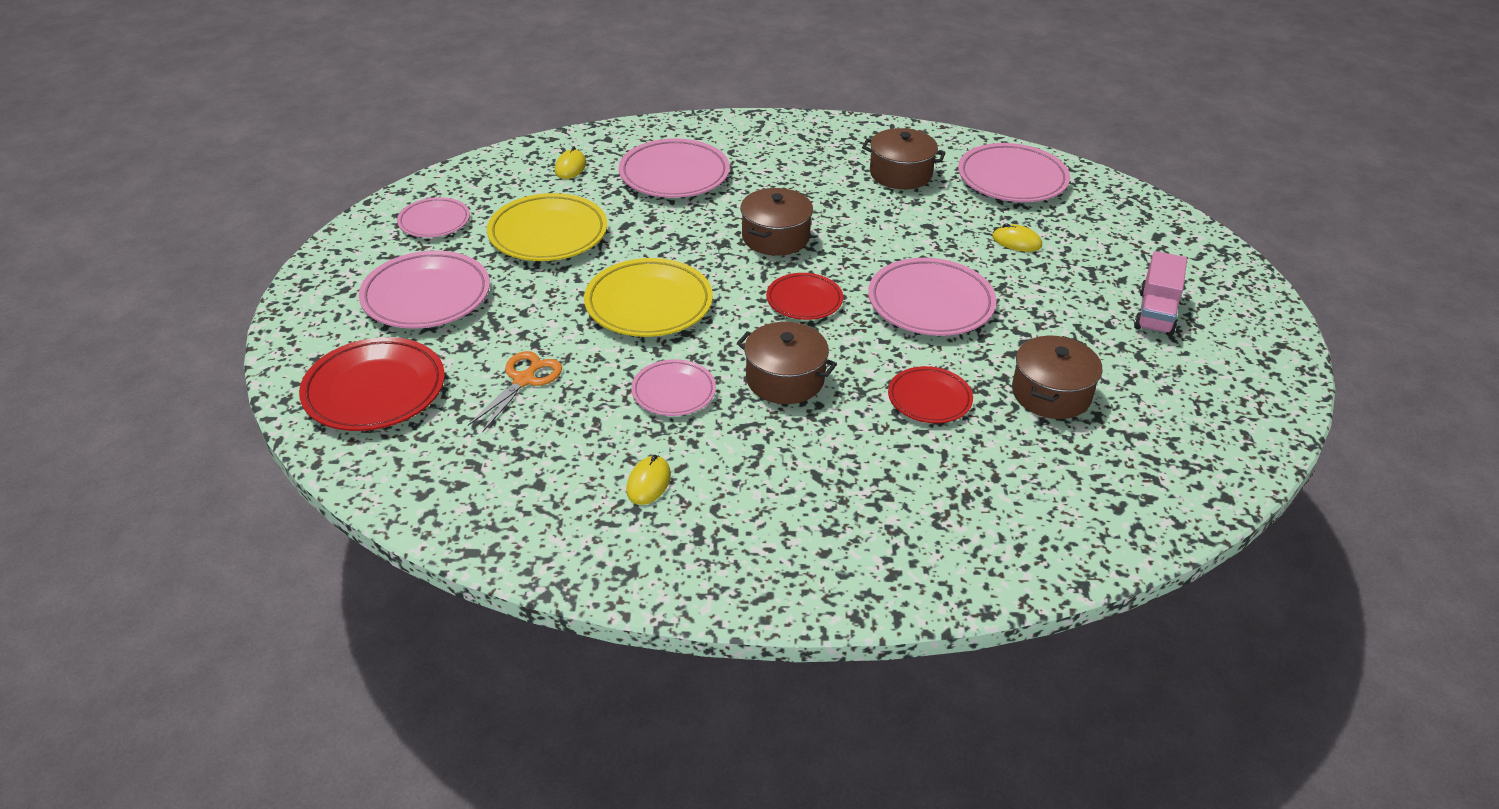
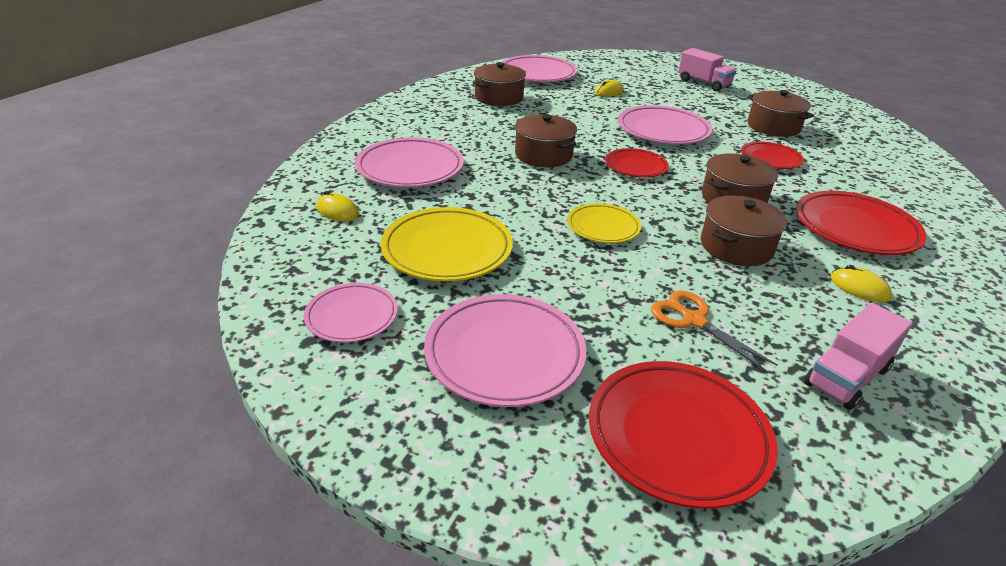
camera: 65 degrees left, 5 degrees down
(489, 475) = (846, 376): none -> pink truck
(649, 304) = (603, 227): yellow plate -> yellow plate, size x0.61
(673, 392) = (736, 246): pink plate -> brown pot
(785, 479) = (855, 228): none -> red plate

